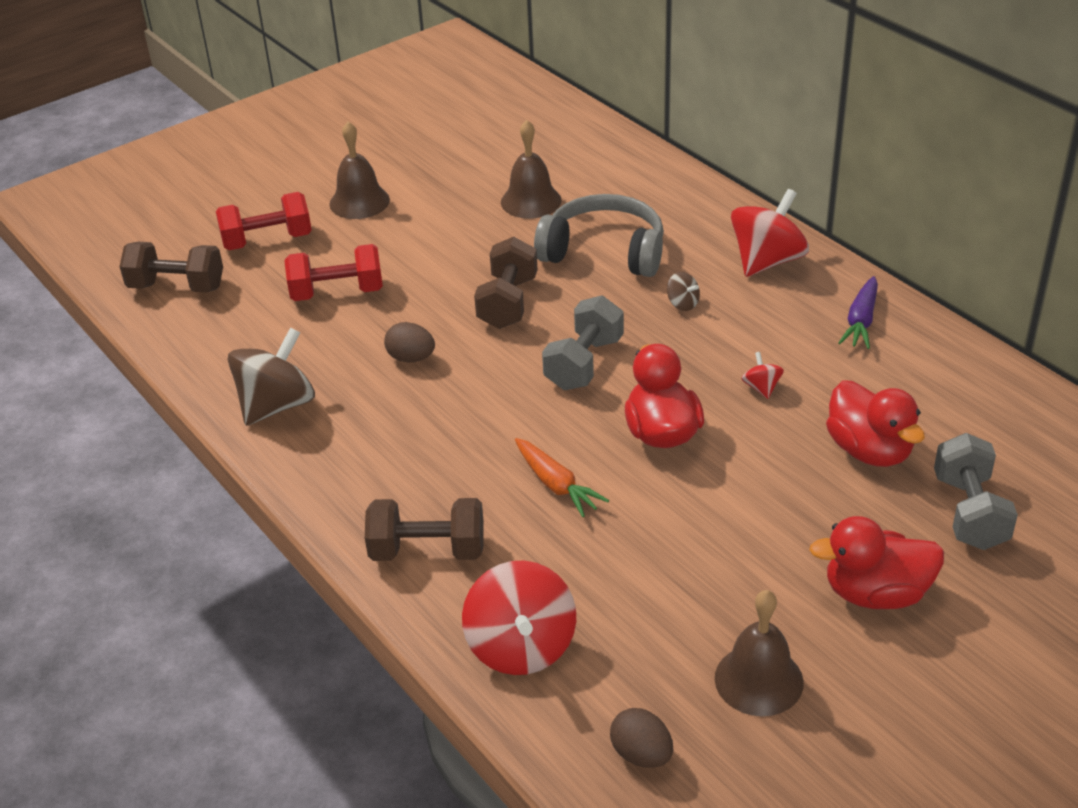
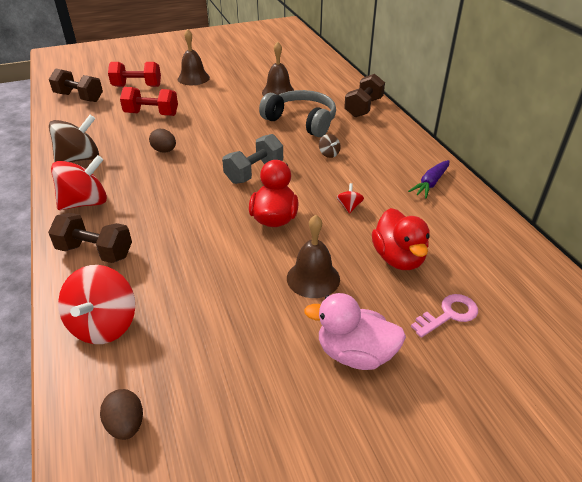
camera: 15 degrees right, 0 degrees up
(508, 303) = (234, 135): brown dumbbell -> brown dumbbell (363, 108)
(556, 484) = (194, 233): orange carrot -> none
(759, 680) = (239, 393): brown bell -> brown bell (313, 278)
(767, 261) = (390, 142): red spinning top -> red spinning top (85, 203)
(876, 593) = (355, 354): red duck -> pink duck
(969, 512) = (448, 314): grey dumbbell -> pink key

